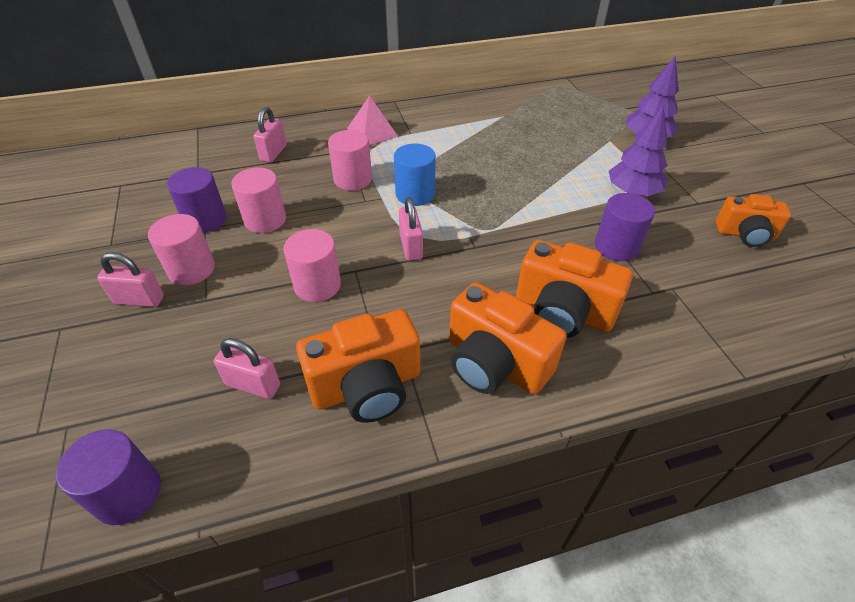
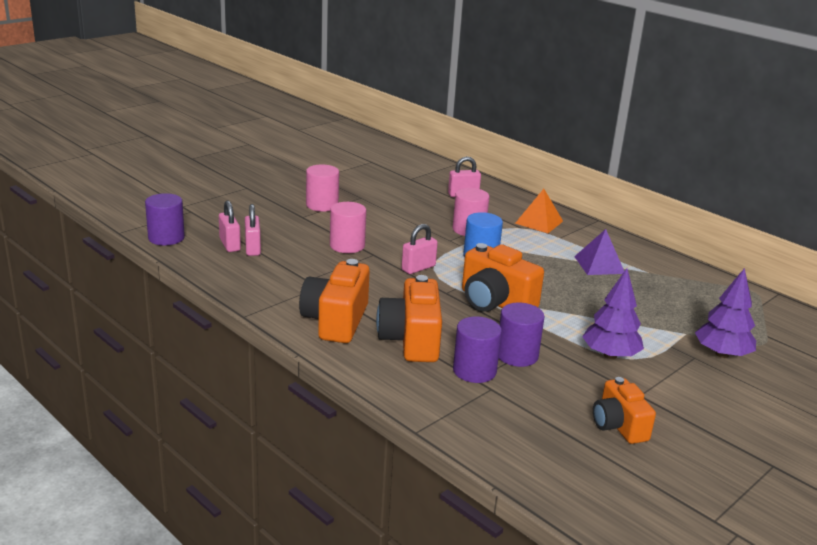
camera: 60 degrees right, 20 degrees down
(139, 300) = (284, 199): pink padlock -> pink padlock (230, 245)
(205, 219) = (368, 195): purple cylinder -> purple cylinder (474, 371)
(265, 220) = (389, 212): pink cylinder -> none
(367, 386) = (279, 282): orange camera -> orange camera (495, 302)
(372, 132) = (539, 222): pink pyramid -> orange pyramid
(476, 134) = (599, 265): none -> purple pyramid

